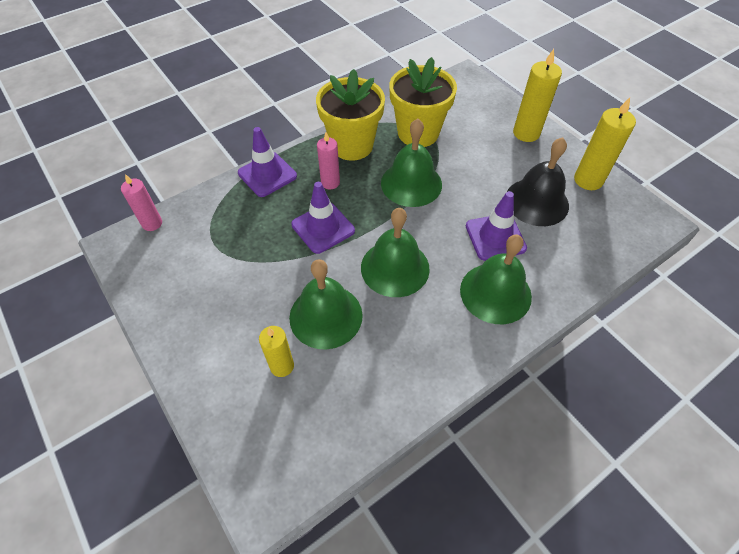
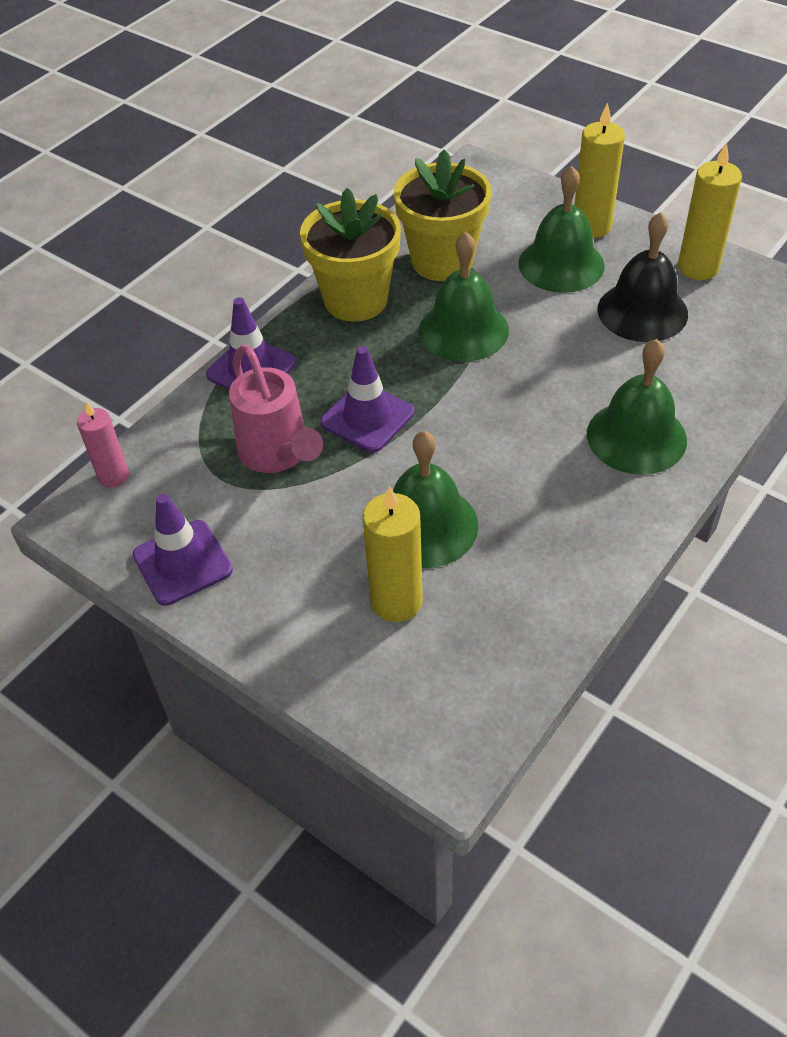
camera: 15 degrees left, 5 degrees down
(256, 237) = (278, 454): none -> pink watering can
(282, 366) = (396, 601): yellow candle -> yellow candle, size x1.52
(330, 182) = (349, 357): pink candle -> none
(395, 268) = (491, 442): green bell -> green bell (561, 264)
(495, 237) = (607, 369): purple traffic cone -> purple traffic cone (182, 563)

